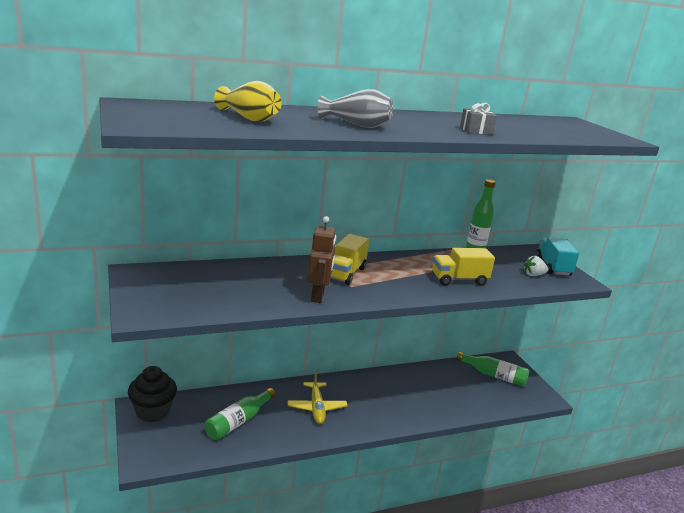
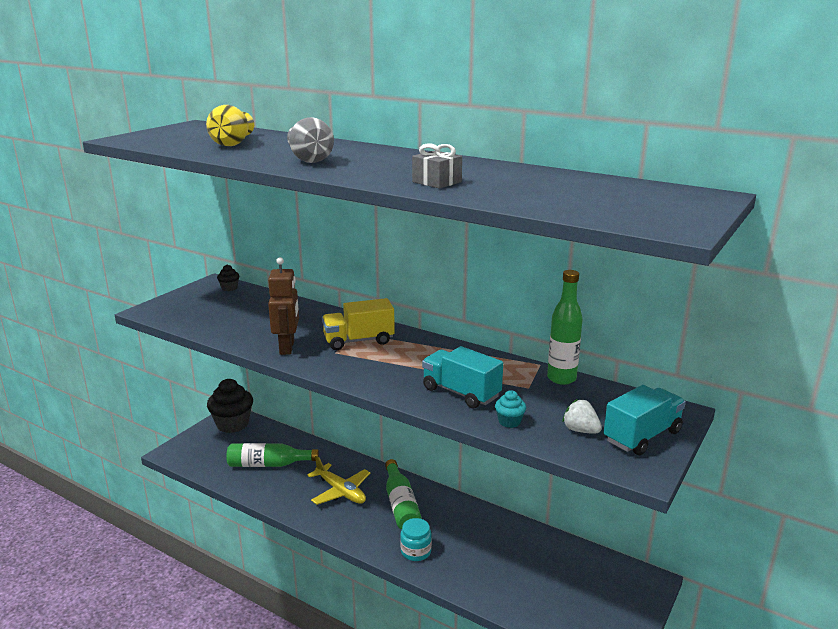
camera: 55 degrees right, 0 degrees up
(160, 271) = (229, 288): none -> black cupcake
(316, 408) = (341, 491): yellow plane -> yellow plane turned 90 degrees counterclockwise
(318, 296) = (287, 347): brown robot -> brown robot turned 60 degrees counterclockwise
(412, 412) = (416, 551): none -> turquoise jar
(459, 280) = (461, 393): yellow truck -> turquoise truck
(494, 375) = (589, 582): green bottle -> green bottle (401, 504)
(506, 284) = (509, 422): none -> turquoise cupcake

